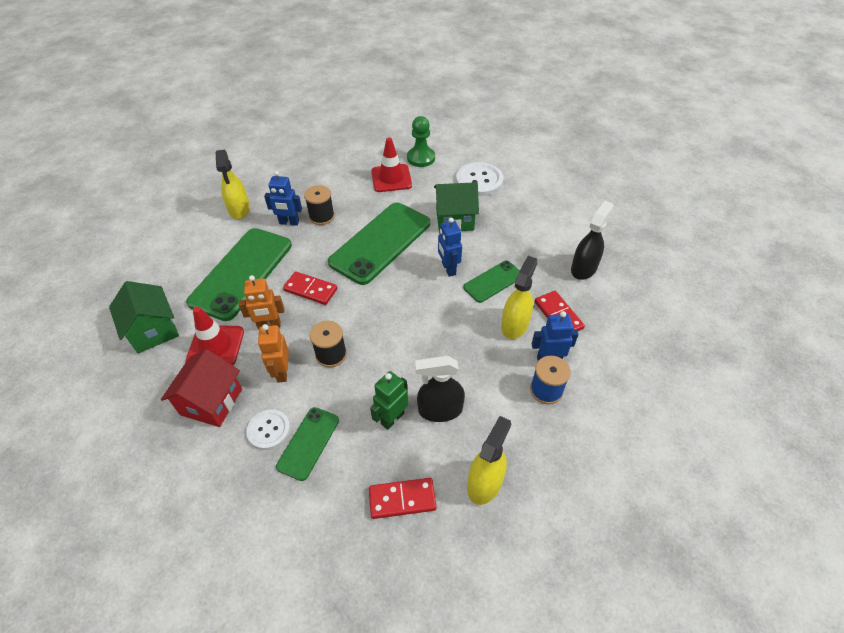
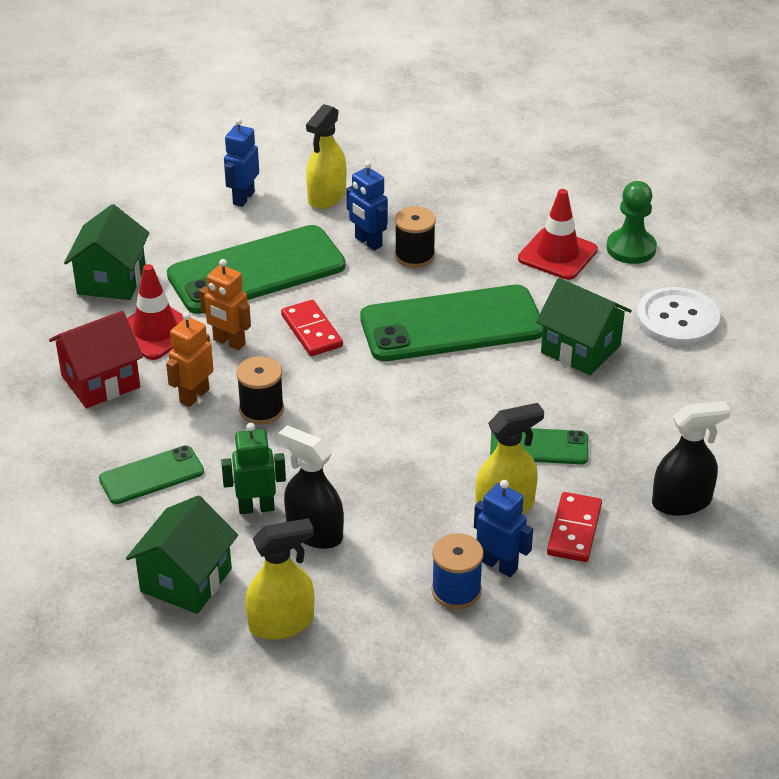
camera: 40 degrees right, 10 degrees down
(269, 430) = (127, 440): white button -> none
(402, 499) = (186, 580): red domino -> green house
(448, 269) = (500, 400): blue robot -> blue robot (243, 198)

